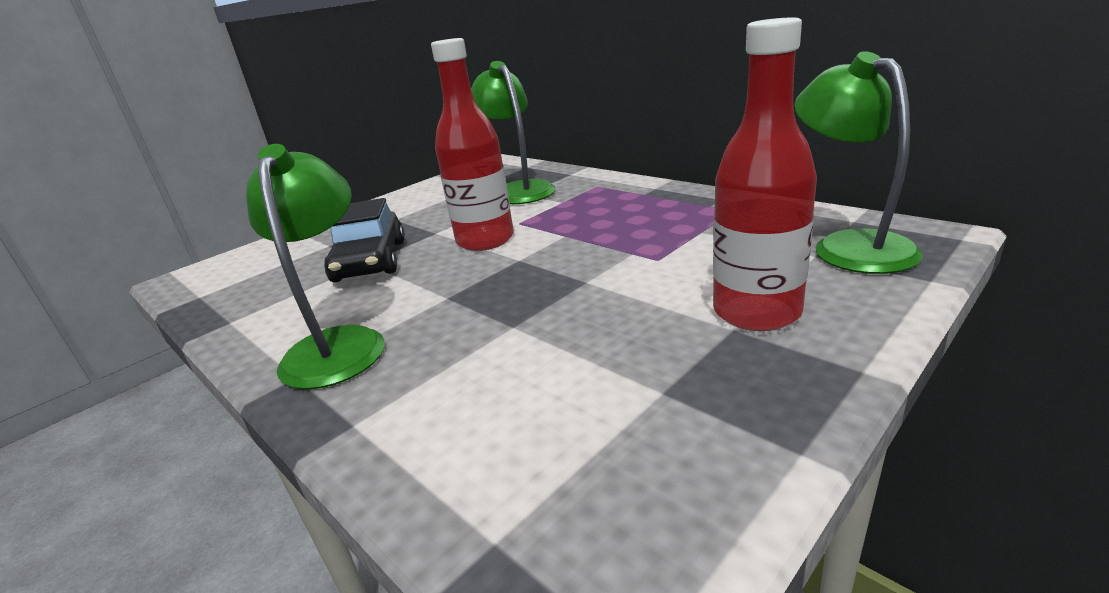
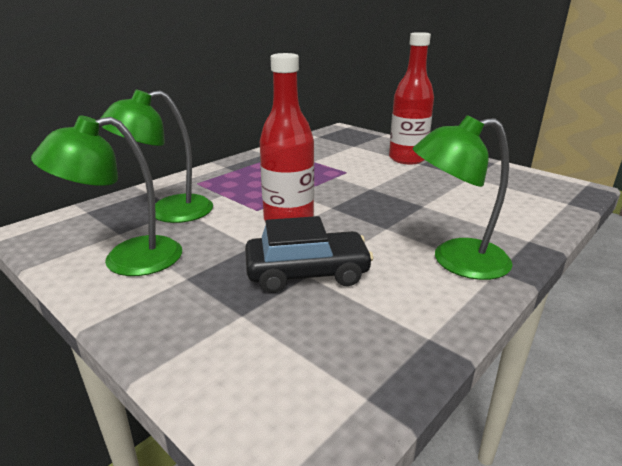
camera: 95 degrees left, 0 degrees up
(849, 246) = (346, 140): green lamp -> green lamp (127, 260)

